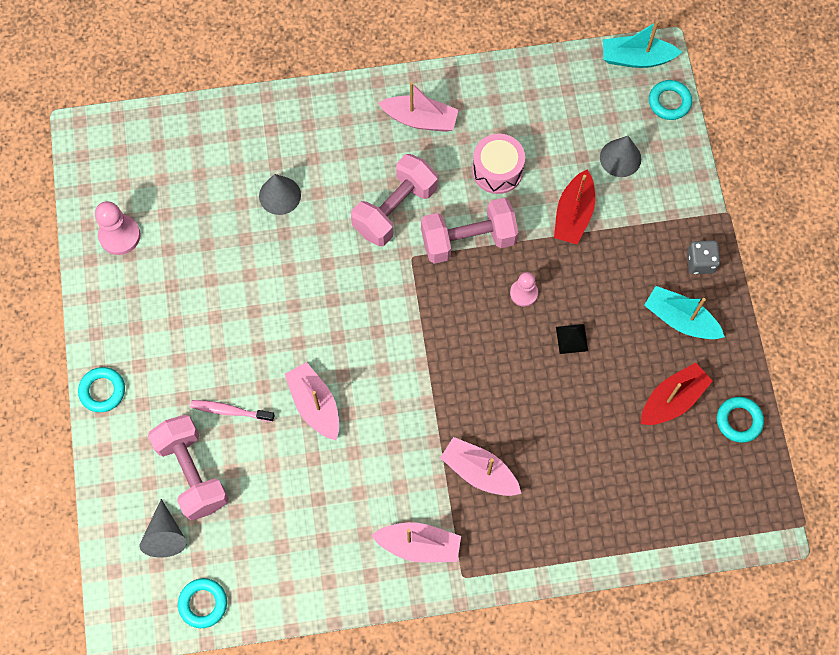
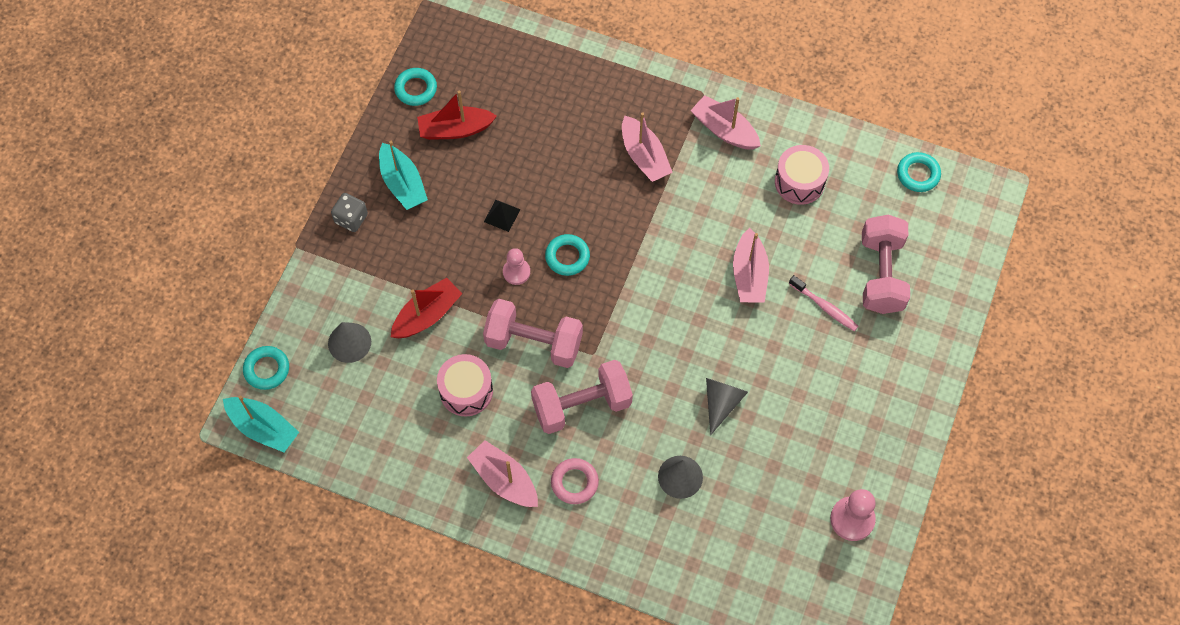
camera: 150 degrees left, 5 degrees down
(102, 391) = (930, 381): turquoise ring -> turquoise ring (567, 257)
(165, 535) = (926, 238): grey cone -> grey cone (721, 402)
(316, 528) = (799, 182): none -> pink drum
(363, 146) = (574, 482): none -> pink ring

